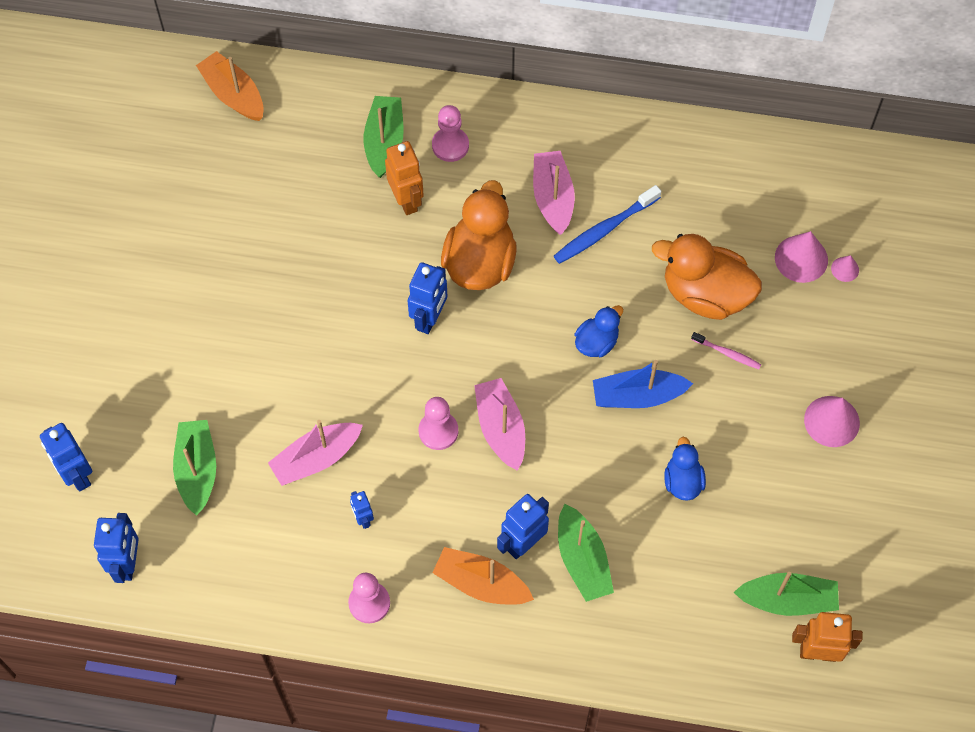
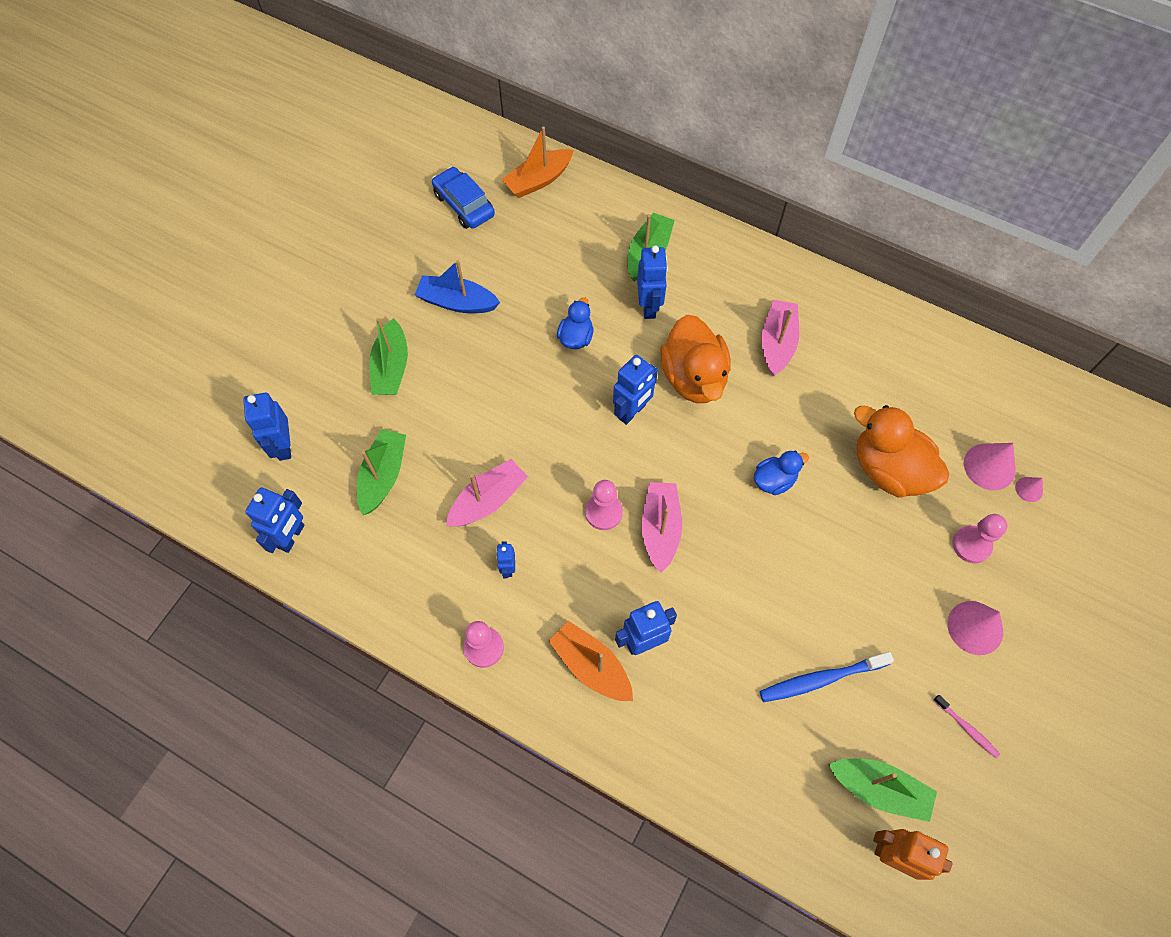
camera: 20 degrees right, 0 degrees up
(162, 148) = (464, 205): none -> blue car
(233, 94) = (538, 180): orange boat -> orange boat turned 105 degrees counterclockwise
(316, 458) = (488, 500): pink boat -> pink boat turned 150 degrees clockwise
(406, 200) = (649, 306): orange robot -> blue robot
(450, 145) = (703, 273): pink pawn -> pink pawn (971, 545)
(480, 262) = (694, 377): orange duck -> orange duck turned 135 degrees clockwise
(582, 560) = (693, 677): green boat -> green boat (391, 367)
(604, 230) = (814, 384): blue toothbrush -> blue toothbrush (821, 679)
(637, 396) = (796, 541): blue boat -> blue boat (457, 302)
(682, 481) = (812, 635): blue duck -> blue duck (576, 337)
(727, 353) = (892, 530): pink toothbrush -> pink toothbrush (966, 728)

